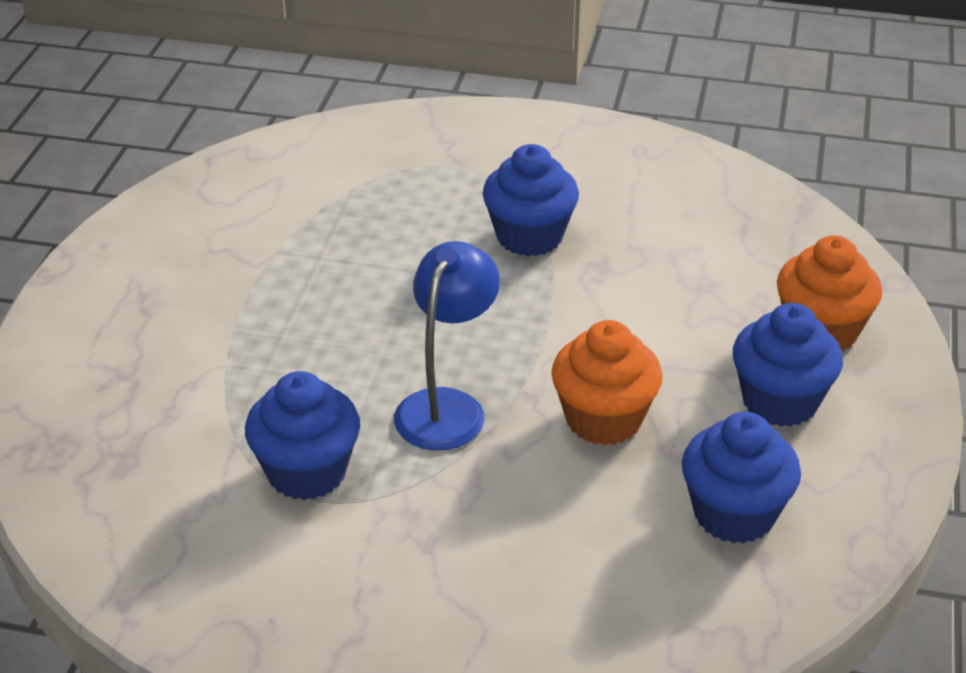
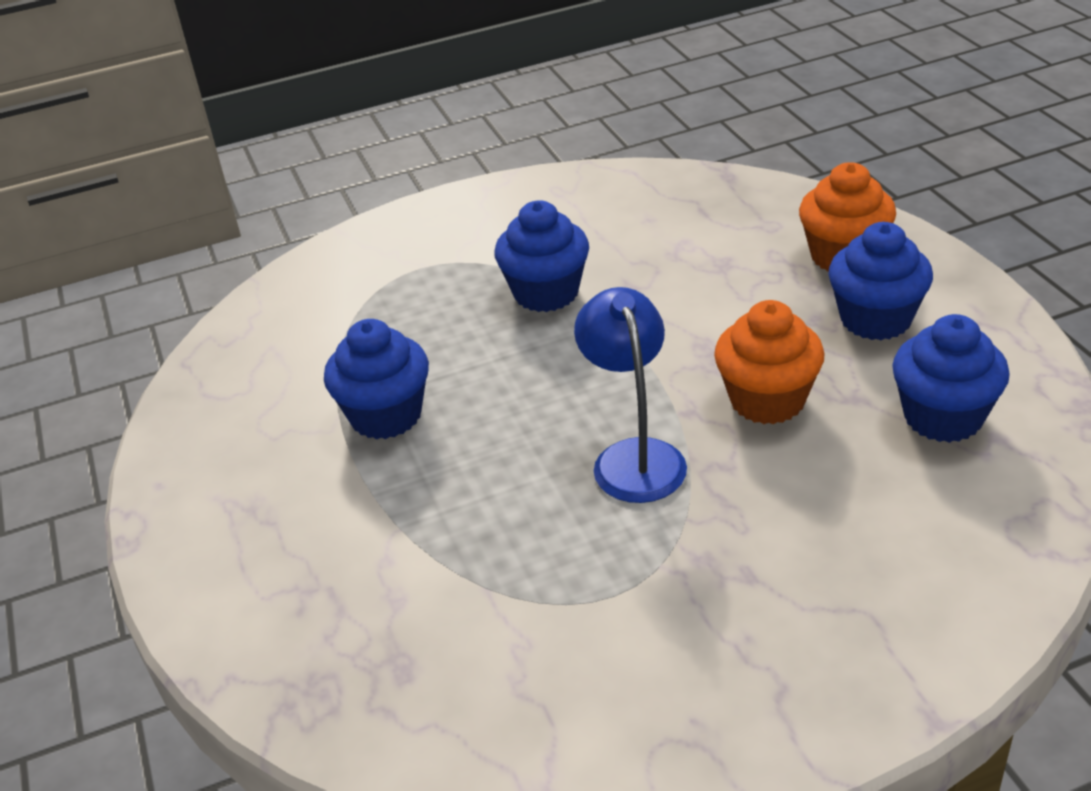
camera: 30 degrees left, 0 degrees up
(307, 472) = (579, 576): blue cupcake -> blue cupcake (386, 415)

